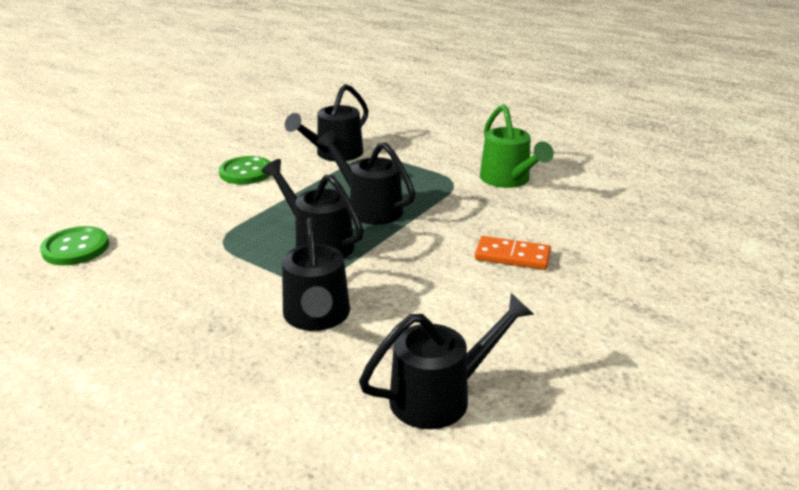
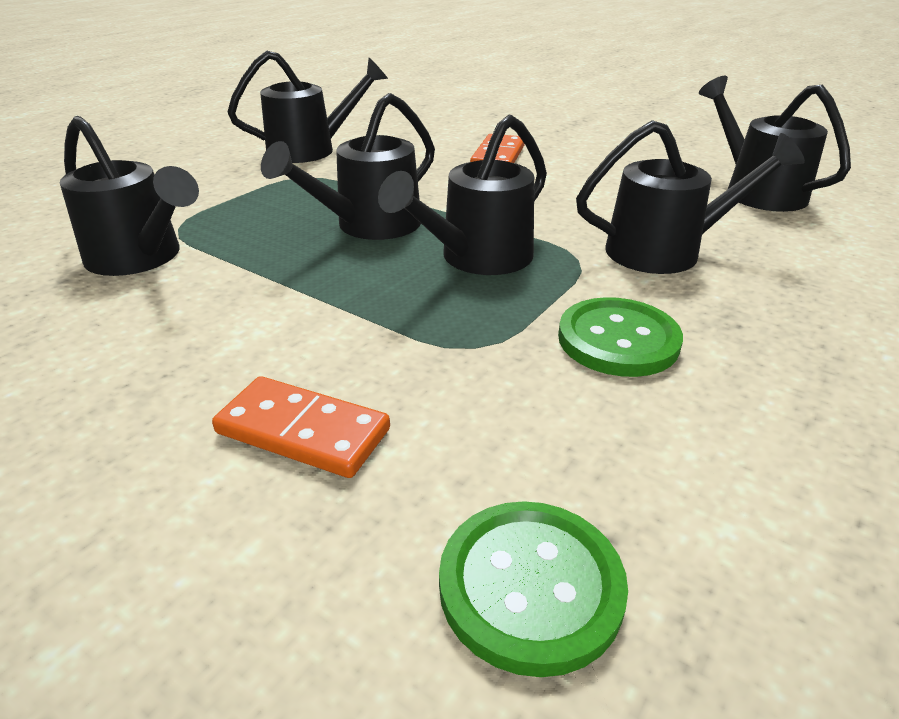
camera: 90 degrees left, 5 degrees up
(177, 204) = (303, 431): none -> orange domino
(246, 172) = (167, 350): green button -> green button (618, 340)
(508, 180) = (312, 150): green watering can -> black watering can

